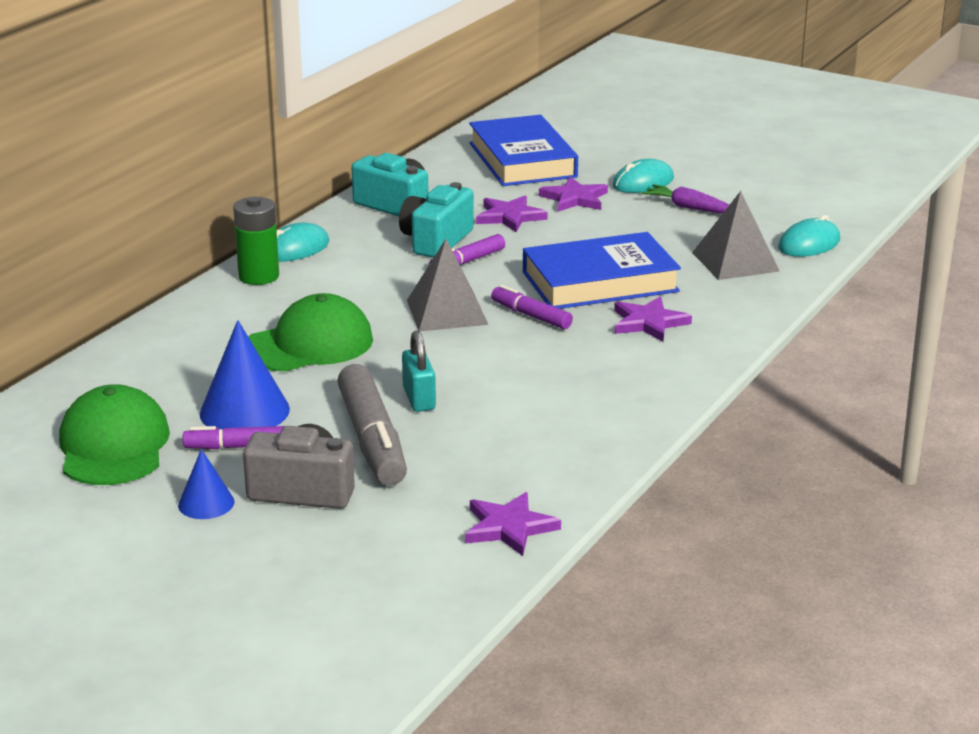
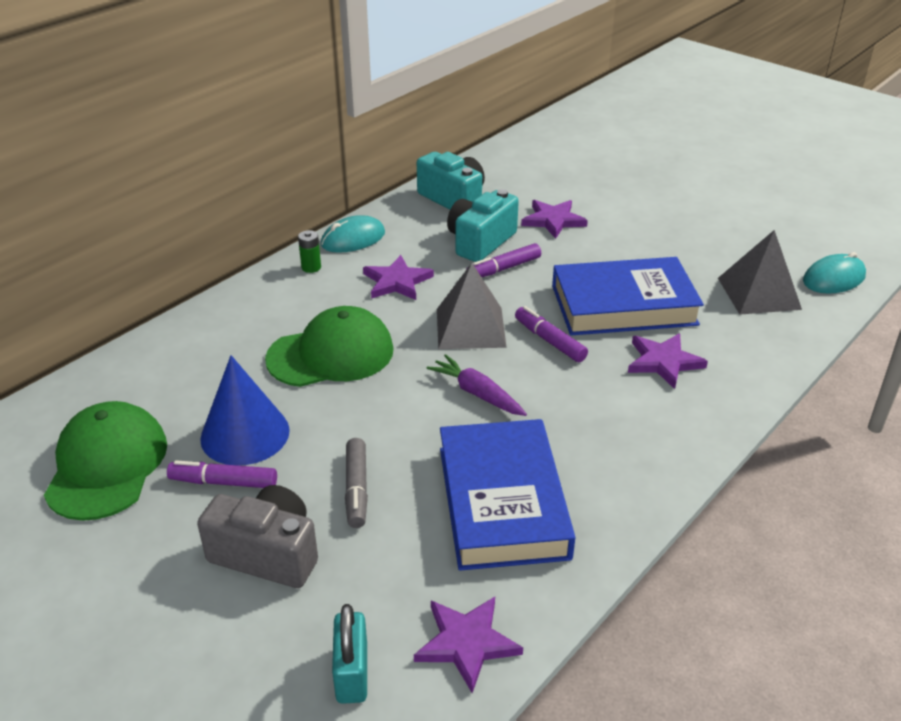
camera: 10 degrees right, 10 degrees up
(206, 503) = (165, 559): blue cone -> none
(259, 276) = (311, 267): green battery -> green battery, size x0.53
(372, 439) = (356, 489): grey marker -> grey marker, size x0.55
(419, 399) = (417, 438): turquoise padlock -> turquoise padlock (352, 673)
(522, 160) = (577, 159): blue book -> blue book (502, 501)
(574, 198) = (616, 205): purple star -> purple star (397, 281)
(643, 182) = (682, 193): turquoise mouse -> none
(689, 208) = (721, 225): purple carrot -> purple carrot (477, 393)

